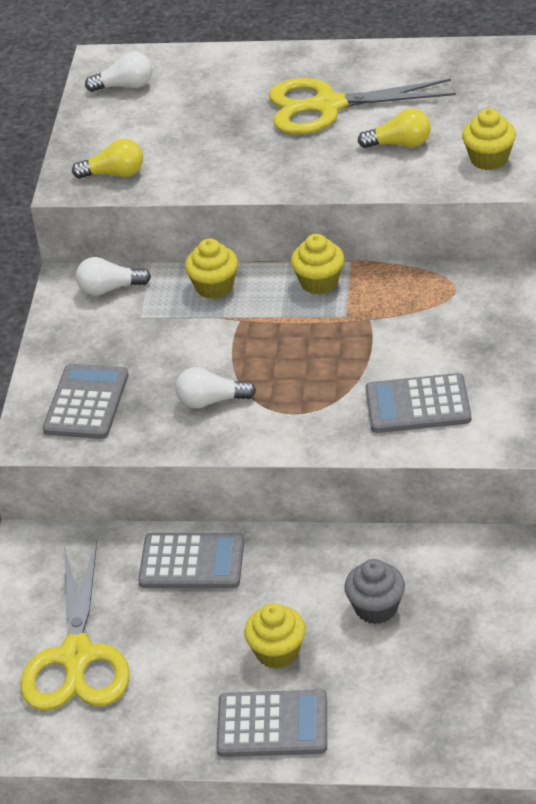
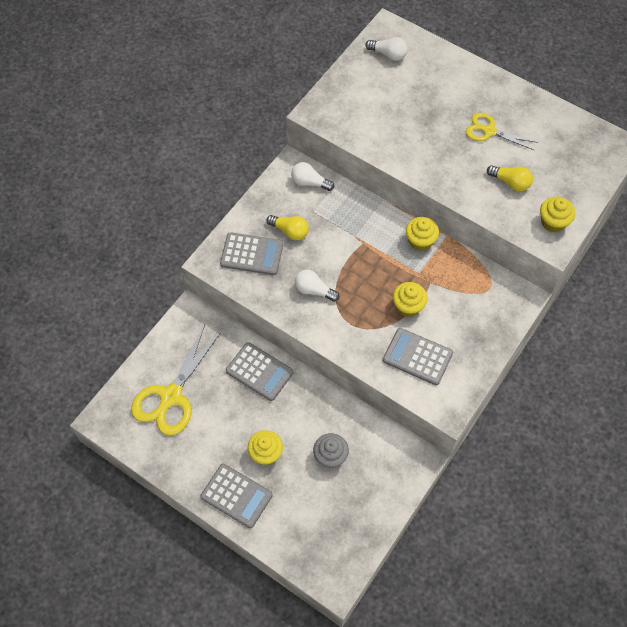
camera: 25 degrees right, 20 degrees up
(86, 402) = (252, 254): grey calculator -> grey calculator turned 60 degrees clockwise
(114, 174) = (343, 118): yellow light bulb -> yellow light bulb (290, 231)
(214, 287) = (363, 212): yellow cupcake -> yellow cupcake (408, 306)
(328, 106) = (489, 131): yellow scissors -> yellow scissors, size x0.60

